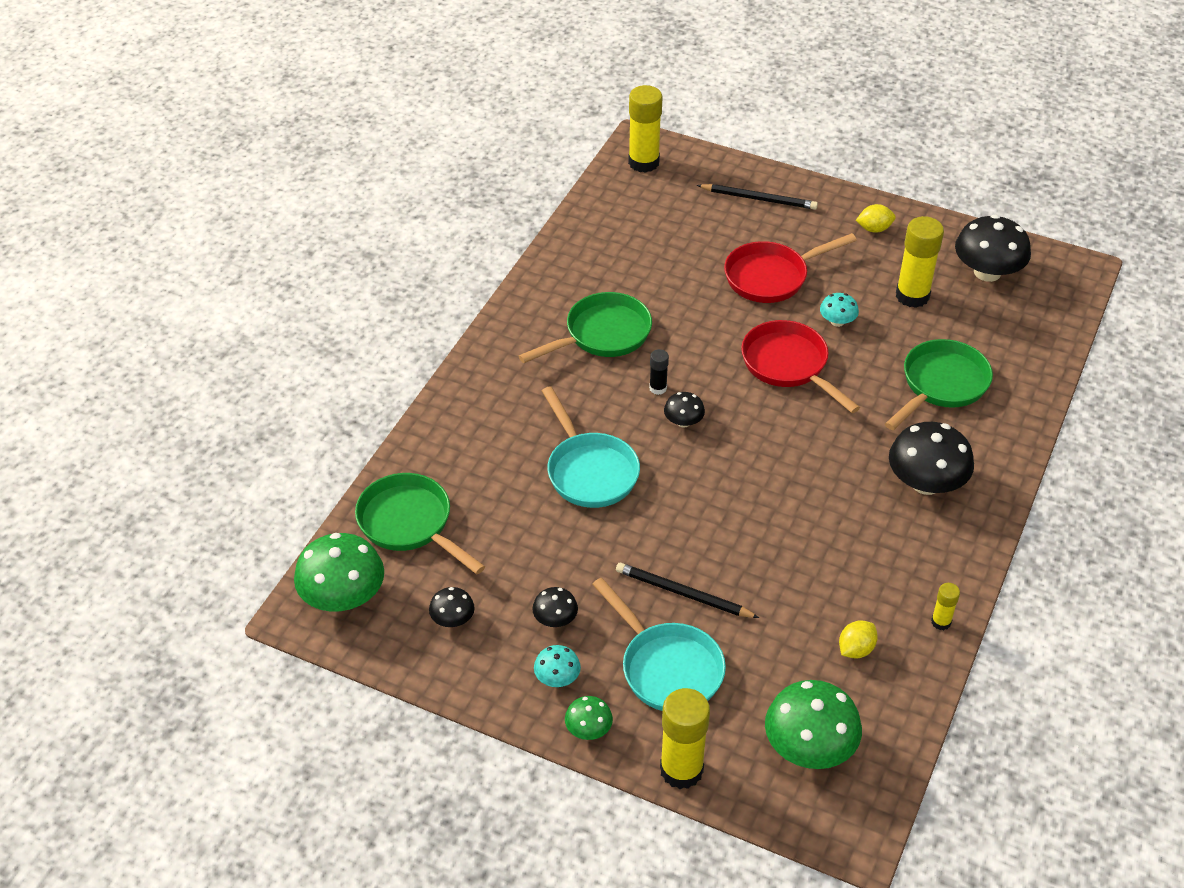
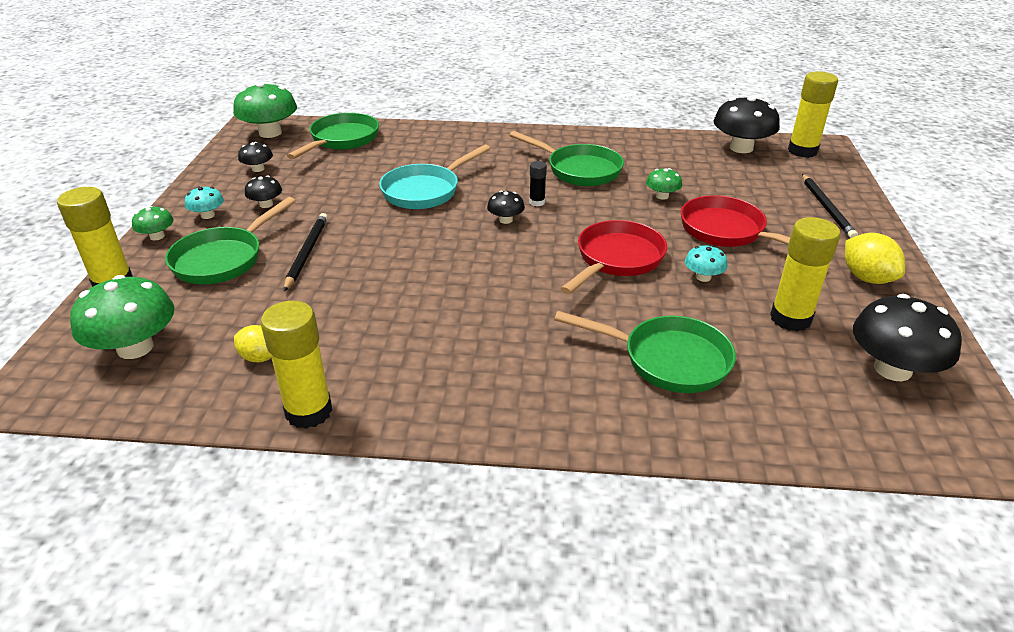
camera: 70 degrees right, 10 degrees down
(667, 668) = (223, 259): turquoise pan -> green pan
(687, 294) = (662, 196): none -> green mushroom
(874, 229) = (866, 278): yellow lemon -> yellow lemon, size x1.50
(926, 483) = (509, 370): black mushroom -> black mushroom (741, 148)
(941, 622) = (309, 411): yellow glue stick -> yellow glue stick, size x2.03

